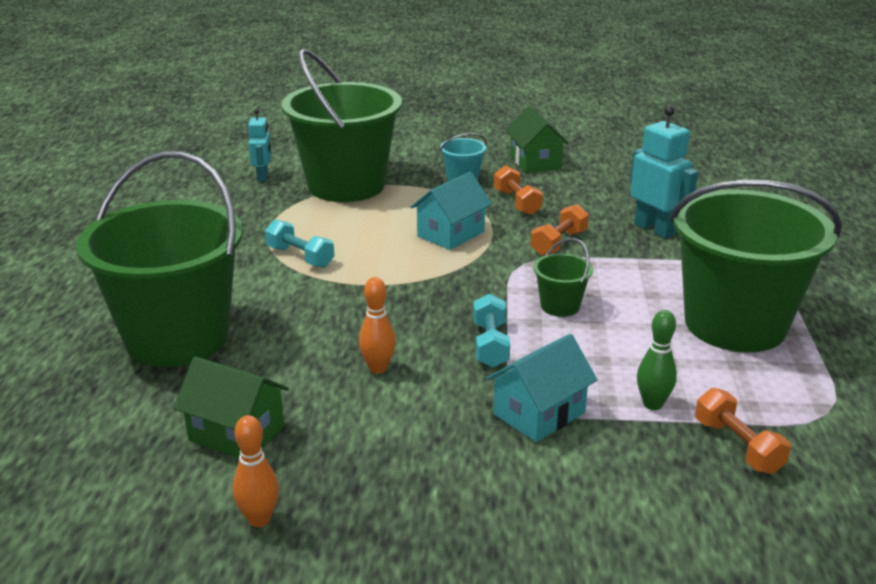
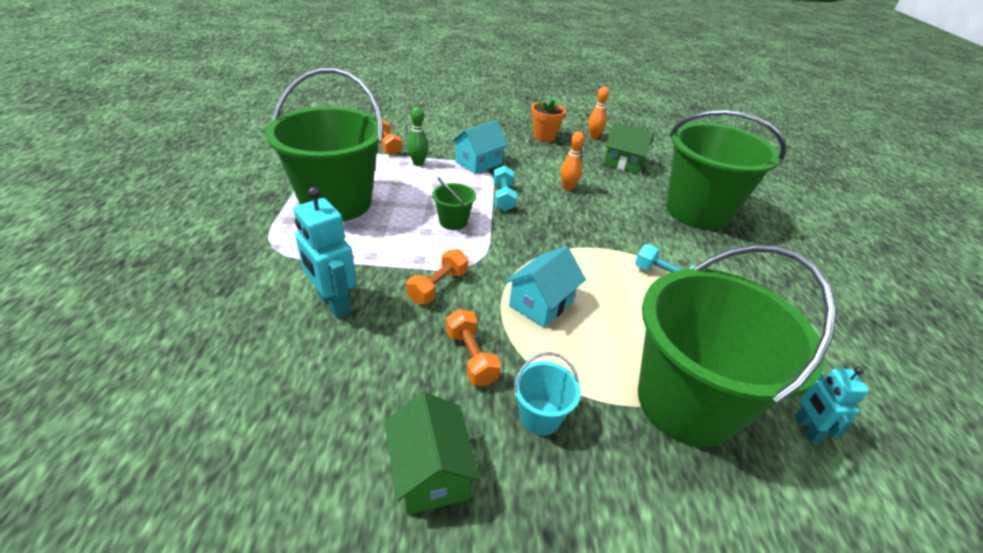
camera: 175 degrees right, 10 degrees up
(389, 508) = (544, 137): none -> orange flower pot

